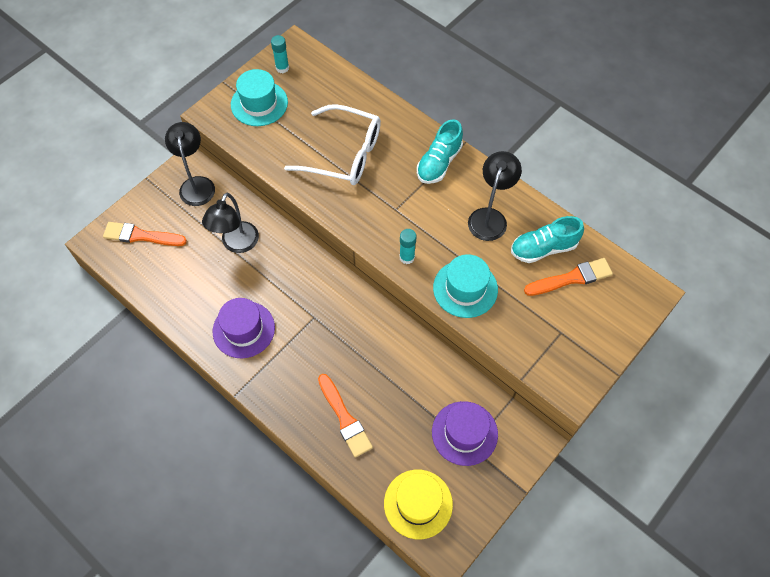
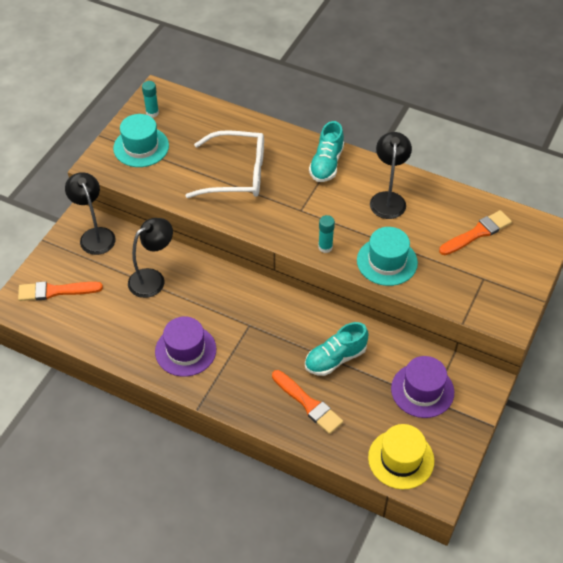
camera: 15 degrees left, 10 degrees down
(237, 244) = (153, 279): black lamp -> black lamp turned 135 degrees counterclockwise
(543, 248) = (444, 214): turquoise shoe -> turquoise shoe (335, 358)

